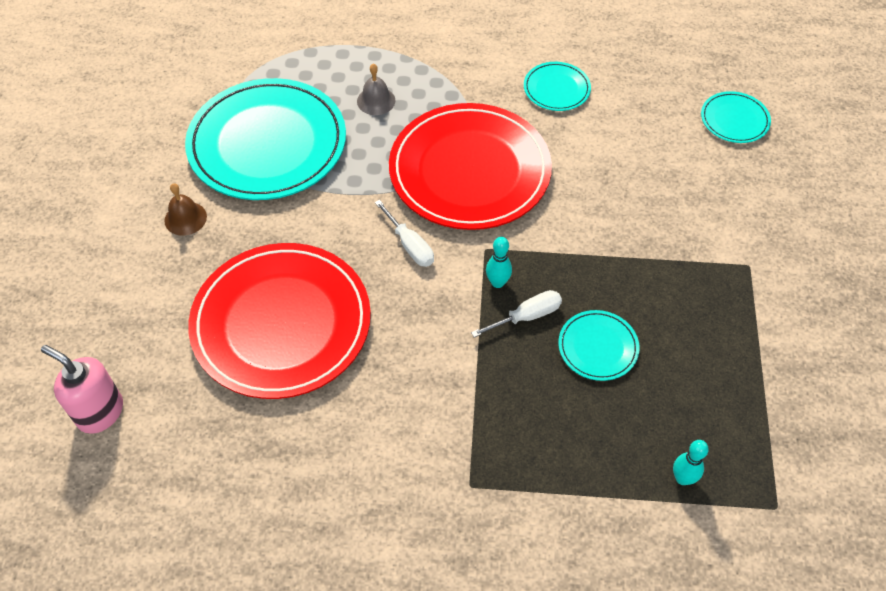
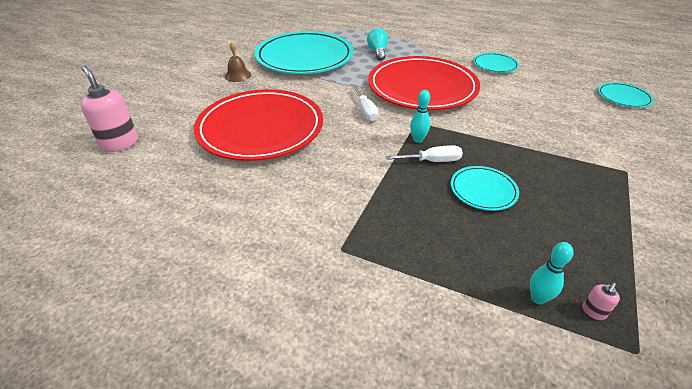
camera: 20 degrees right, 15 degrees down
(376, 101) = (377, 52): grey bell -> turquoise light bulb
(734, 476) = (593, 312): none -> pink soap dispenser

